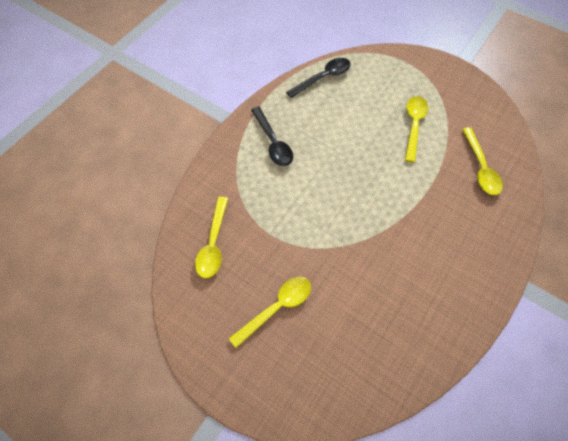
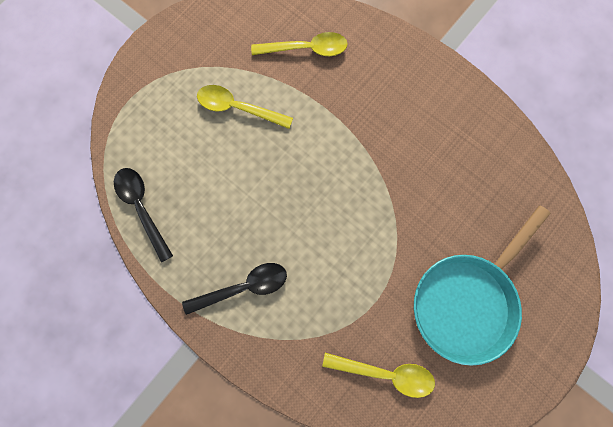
camera: 85 degrees left, 15 degrees up
(276, 308) = (466, 300): yellow spoon -> turquoise pan

